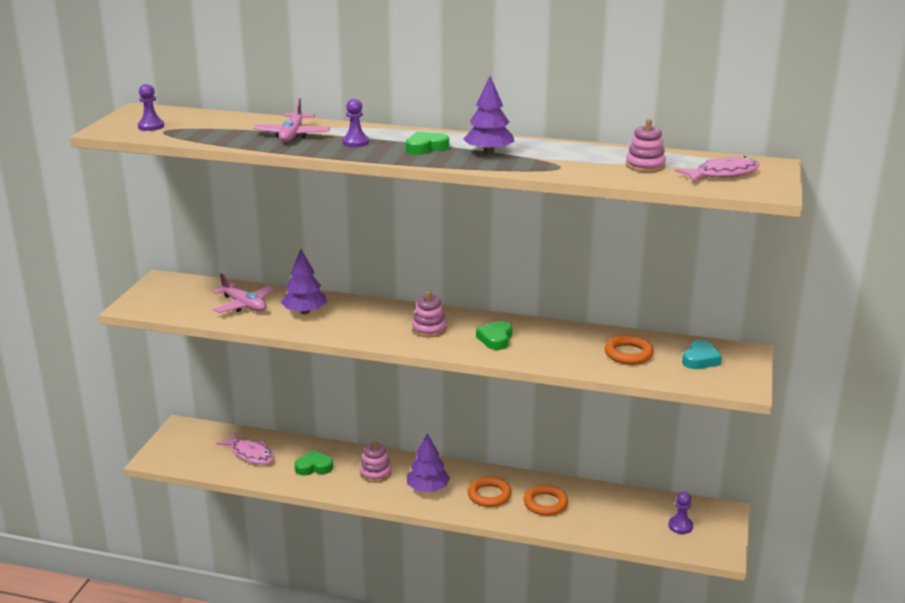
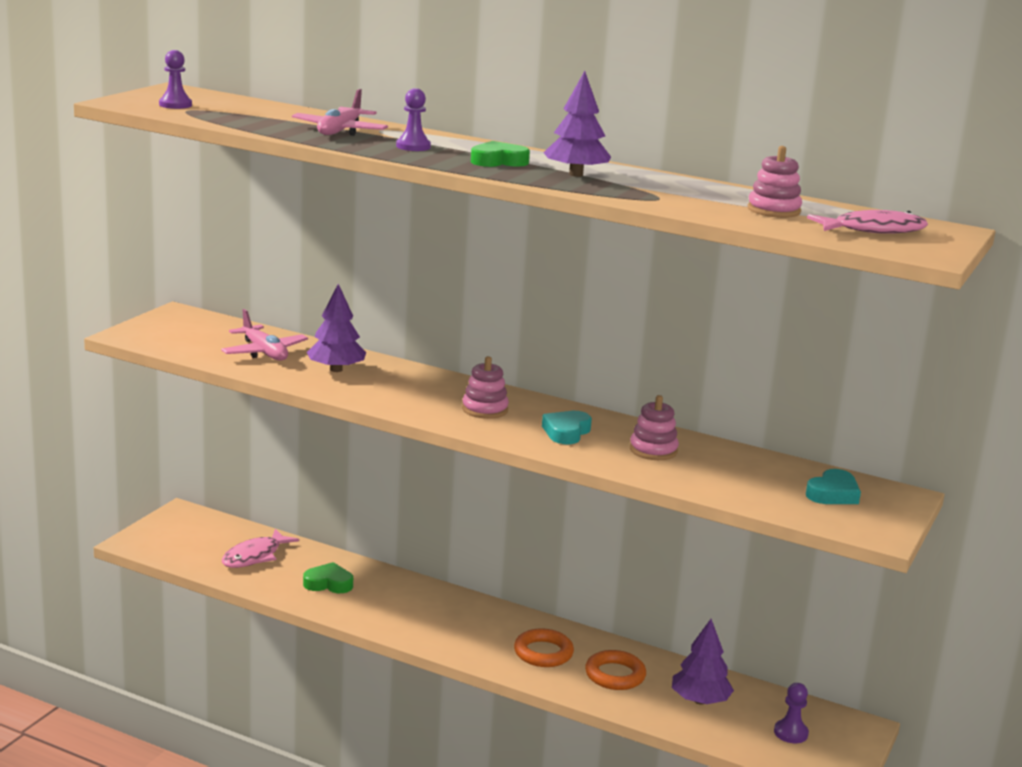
camera: 10 degrees right, 5 degrees down
(250, 454) = (255, 556): pink fish -> pink fish turned 75 degrees clockwise
(375, 473) = (404, 603): pink stacking toy -> pink stacking toy (653, 450)
(428, 488) = (465, 632): purple tree -> purple tree (700, 700)
(495, 339) = (566, 432): green heart -> turquoise heart
(628, 354) = (736, 473): orange ring -> none

